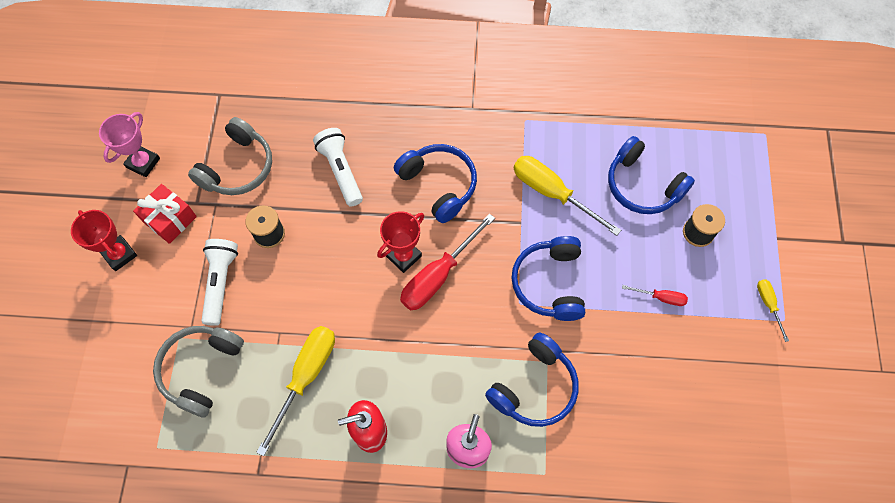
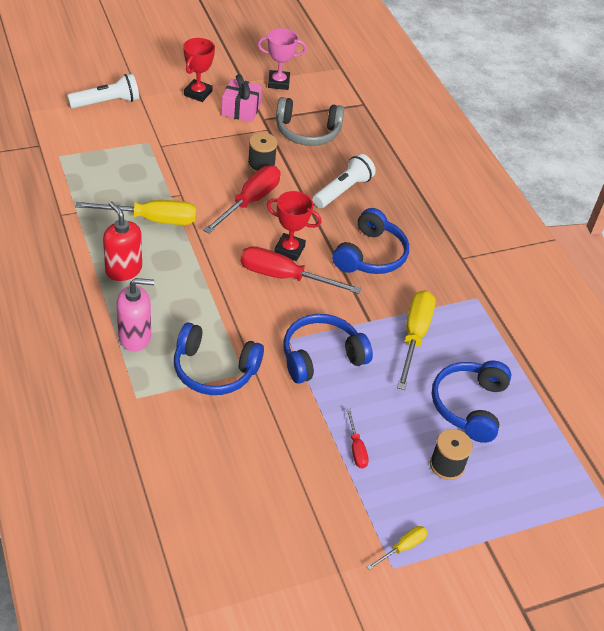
camera: 60 degrees right, 20 degrees down
(170, 219) = (241, 109): red gift -> pink gift
(201, 370) = (129, 160): grey headphones -> none
(221, 283) = (205, 151): white flashlight -> white flashlight (107, 102)
(320, 267) = (250, 201): none -> red screwdriver

